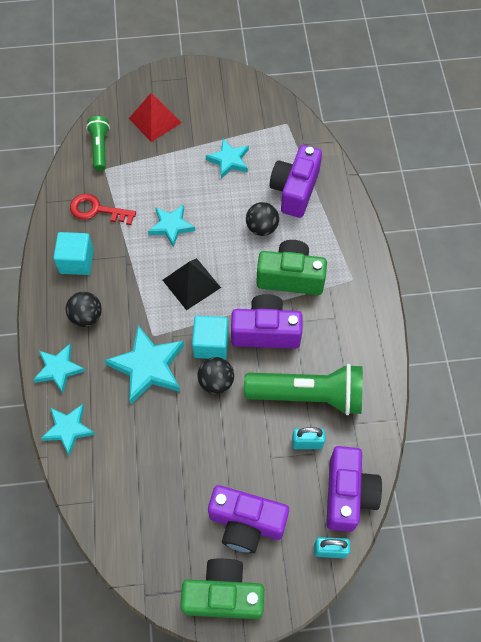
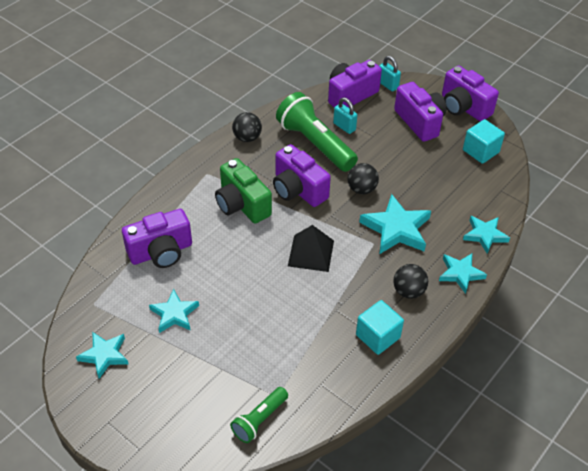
camera: 135 degrees left, 15 degrees down
(97, 210) = (321, 364): red key -> none
(155, 120) = (184, 403): red pyramid -> none
(171, 226) = (278, 302): turquoise star -> turquoise star (104, 355)
(211, 344) = (341, 210): turquoise cube -> turquoise cube (480, 151)
(223, 594) = (463, 107): green camera -> purple camera
(262, 228) = (218, 247): black ball -> black ball (247, 138)

